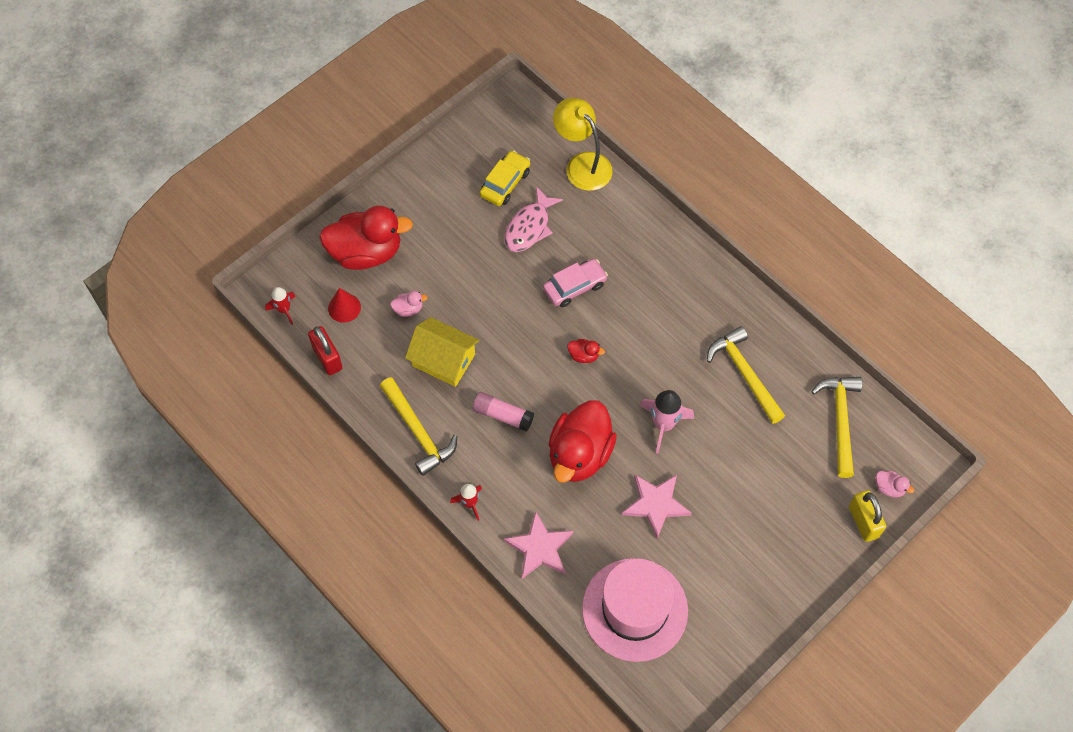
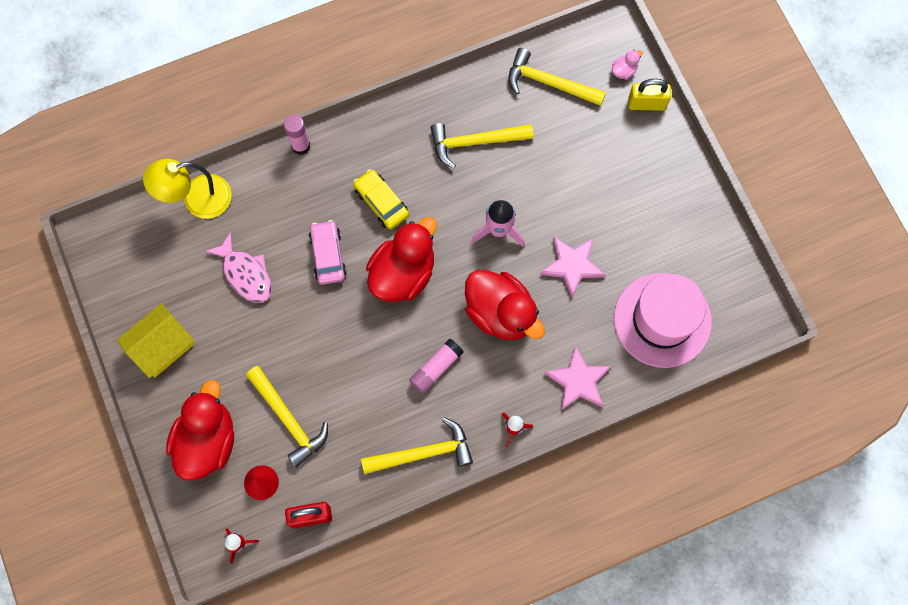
camera: 70 degrees left, 10 degrees up
(408, 309) = (288, 420): pink duck -> yellow hammer
(443, 360) = (357, 404): yellow house -> yellow house (161, 346)
(505, 183) = (186, 279): yellow car -> yellow car (381, 202)
(584, 355) = (403, 273): red duck -> red duck, size x2.50
(671, 227) = (300, 146): none -> pink glue stick

